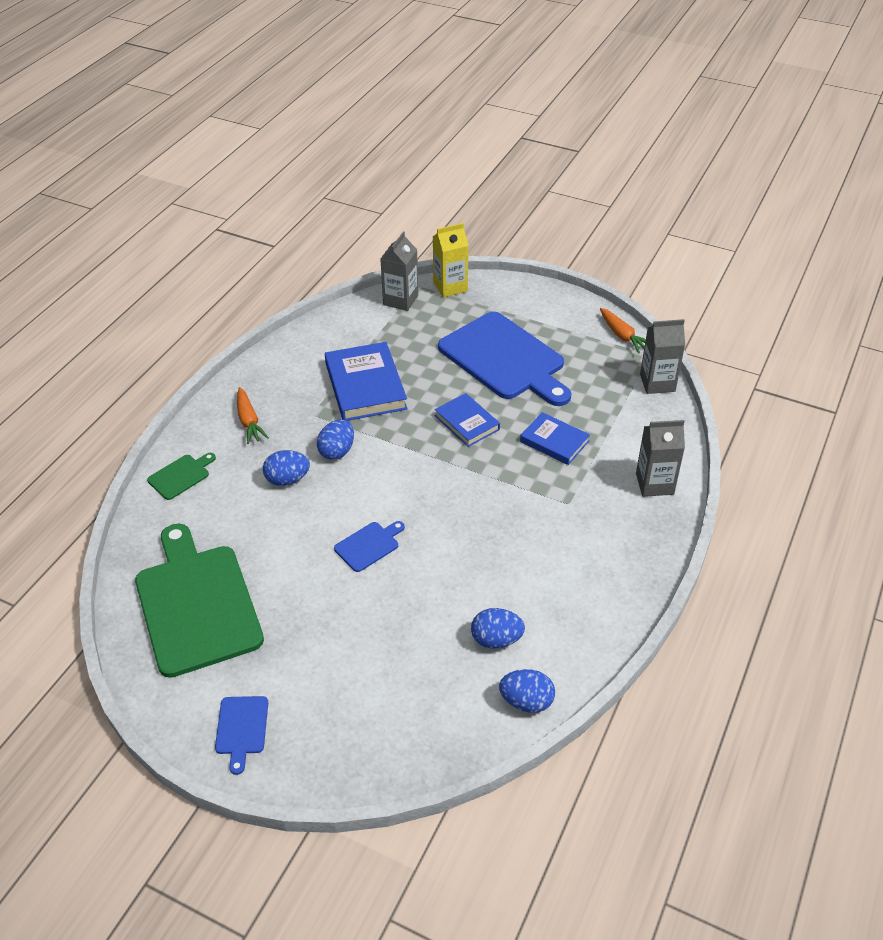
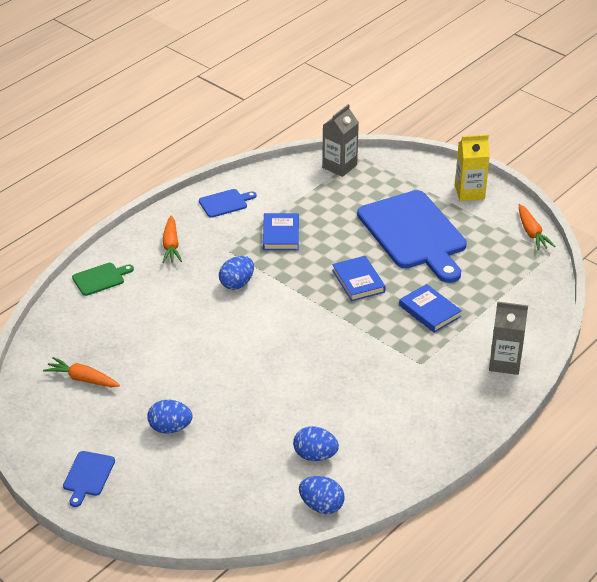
camera: 15 degrees right, 5 degrees down
(196, 604) = (82, 379): green cutting board -> orange carrot
(287, 479) = (187, 298): blue egg -> blue egg (170, 428)
(365, 386) = (281, 234): blue book -> blue book, size x0.60
(369, 545) = (237, 363): blue cutting board -> blue cutting board (225, 203)
(450, 287) = (389, 162): yellow carton -> yellow carton (469, 192)
(657, 383) = (546, 279): grey carton -> none

